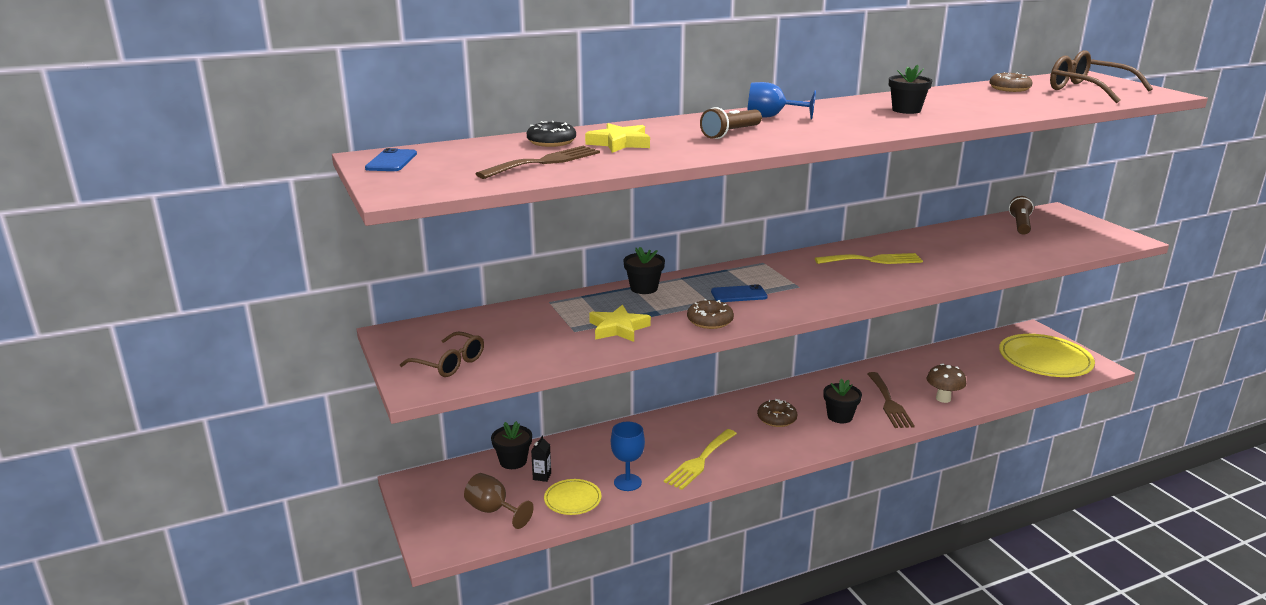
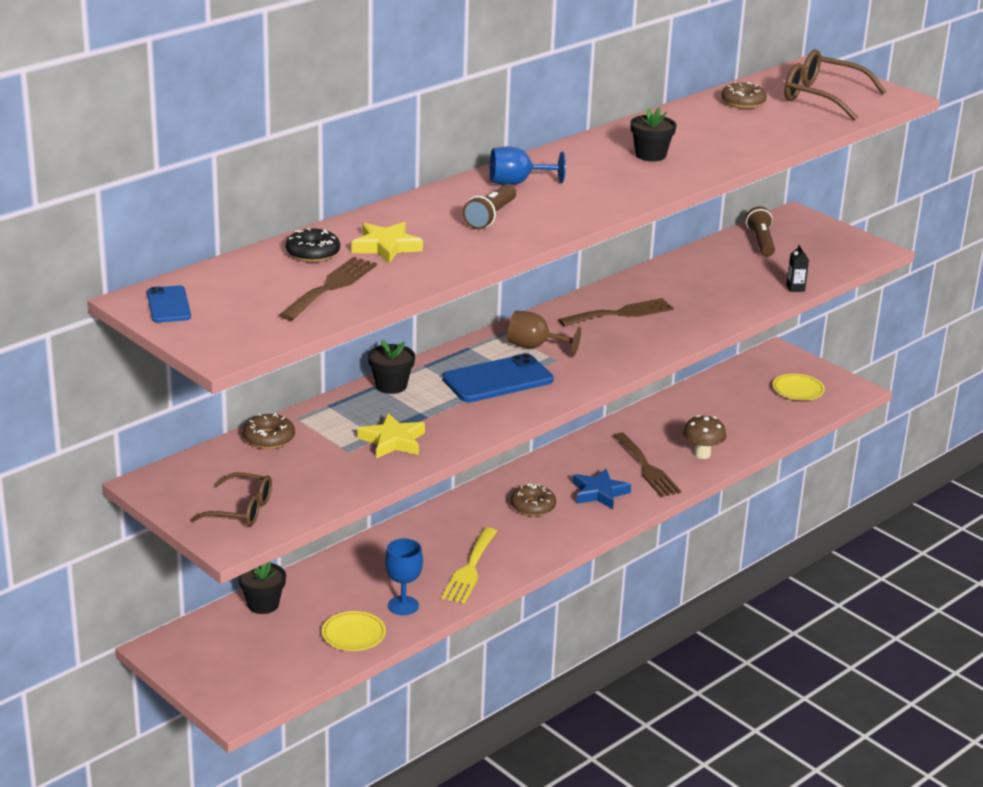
camera: 20 degrees left, 5 degrees up
(493, 511) = (274, 661): brown goblet -> brown goblet (535, 347)
(542, 476) = (305, 615): black carton -> black carton (795, 288)
(710, 321) = (483, 418): brown donut -> brown donut (269, 438)
(739, 294) = (498, 380): blue phone -> blue phone, size x1.75
(839, 416) = (599, 493): black flower pot -> blue star
(873, 260) = (621, 313): yellow fork -> brown fork
(1044, 360) = (798, 390): yellow plate -> yellow plate, size x0.51

